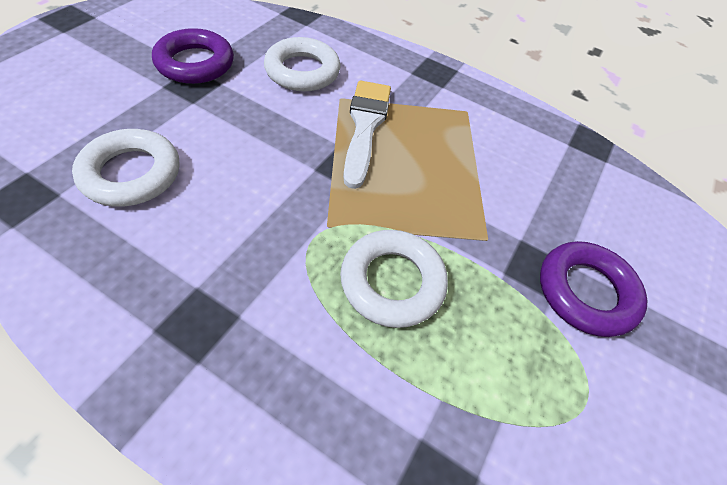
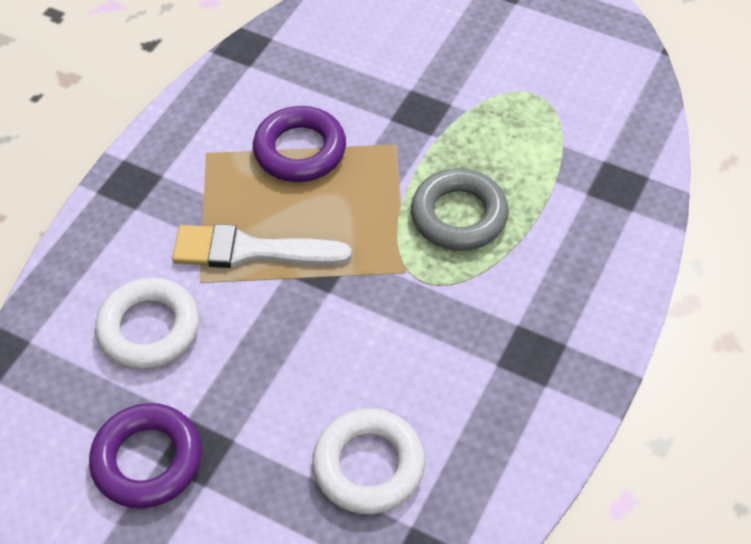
camera: 85 degrees left, 0 degrees up
(392, 282) = (459, 215): white ring -> grey ring
(585, 292) = (439, 80): purple ring -> purple ring (300, 150)

